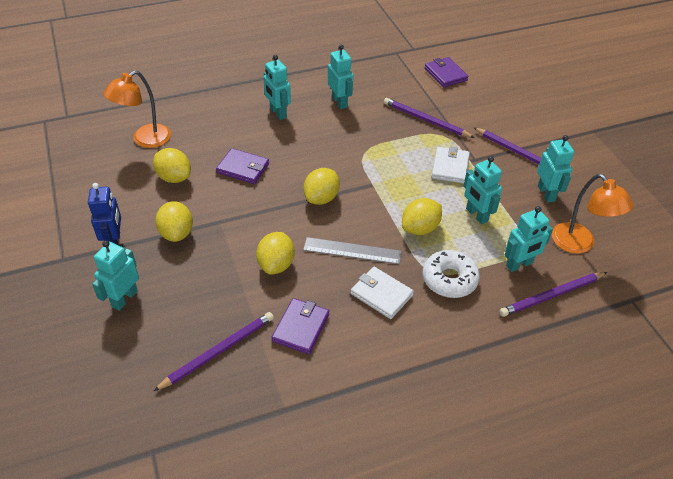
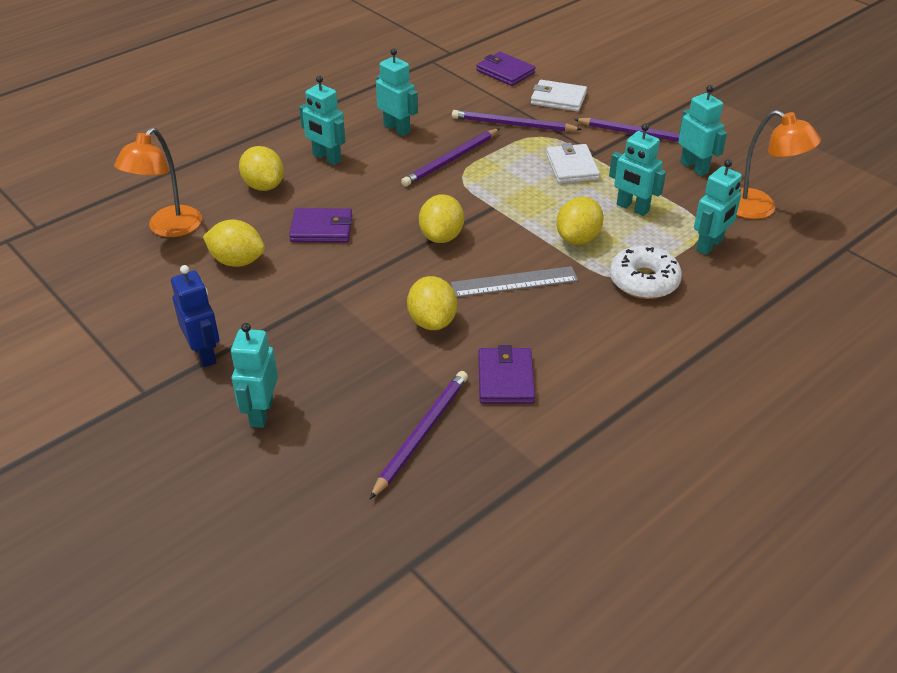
camera: 20 degrees left, 5 degrees down
(177, 233) = (282, 322): yellow lemon -> yellow lemon (264, 186)
(381, 294) = (577, 317): white wallet -> white wallet (558, 99)
(551, 296) = (762, 266): purple pencil -> purple pencil (451, 160)

